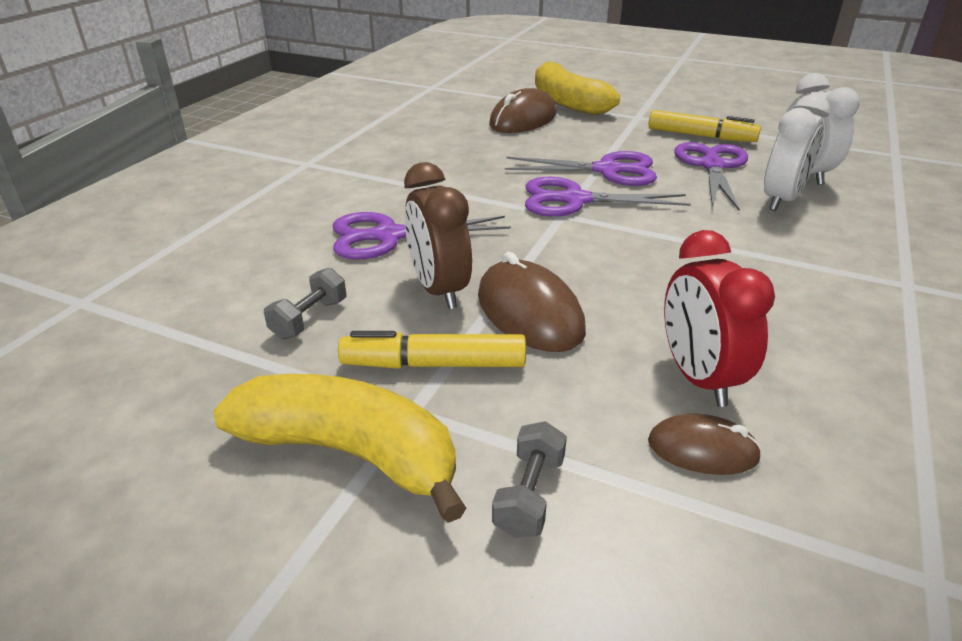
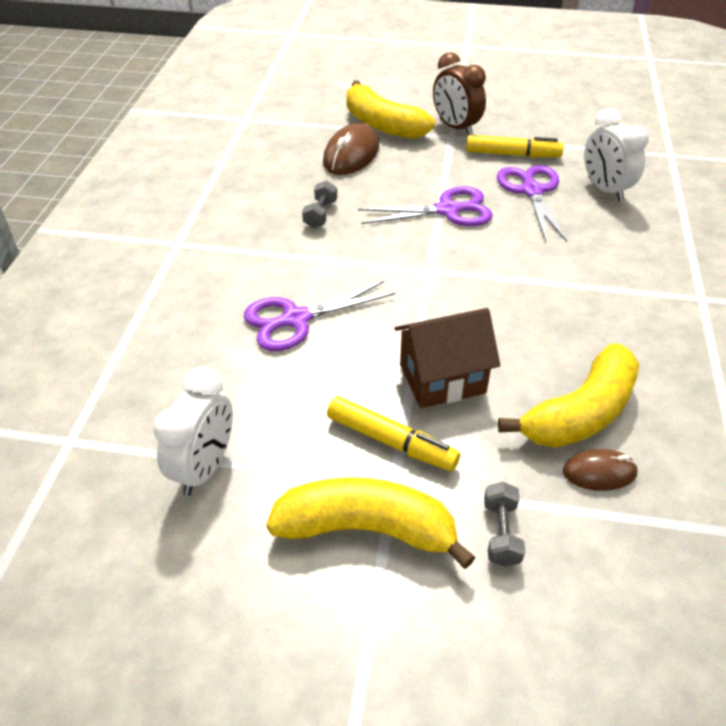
camera: 15 degrees left, 10 degrees up
(309, 319) = (275, 419): grey dumbbell -> grey dumbbell (320, 214)
(433, 364) = (391, 441): yellow marker -> yellow marker turned 135 degrees counterclockwise
(439, 290) = (363, 369): brown clock -> brown clock (455, 127)
(529, 313) = (442, 379): brown mouse -> brown house
(575, 200) = (433, 251): purple scissors -> none
(698, 377) = (580, 413): red clock -> yellow banana
(781, 200) = (595, 223): white clock -> white clock (204, 468)

